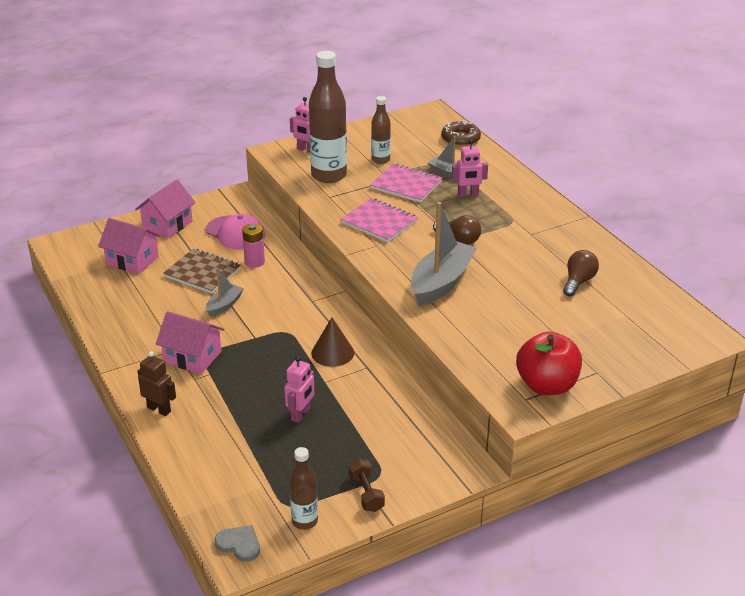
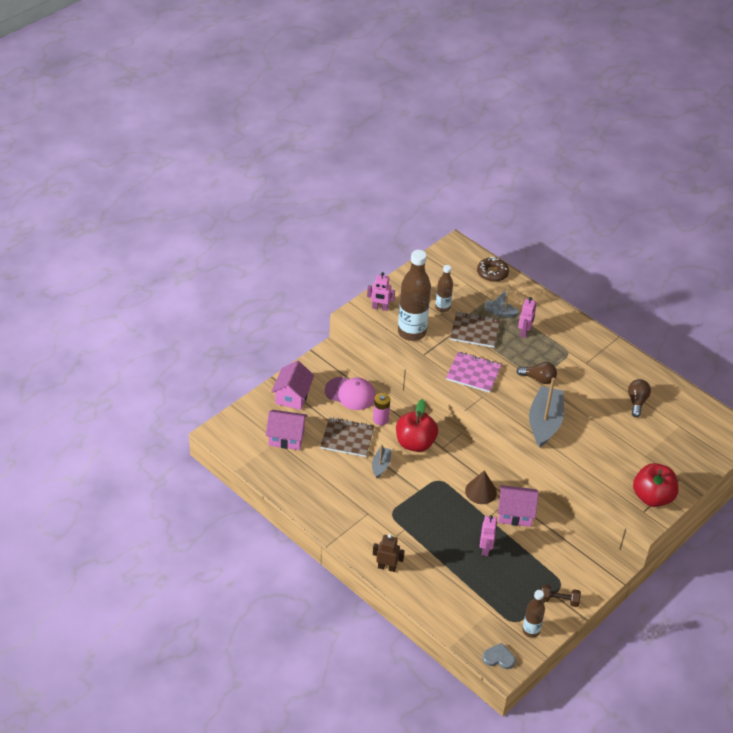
camera: 20 degrees left, 10 degrees up
(192, 357) = (384, 517): pink house -> pink house (515, 513)
(281, 291) = (415, 443): none -> red apple
(366, 493) = (559, 600): brown dumbbell -> brown dumbbell turned 45 degrees counterclockwise
(406, 185) = (475, 331): pink notebook -> brown notebook
(468, 195) = (524, 332): pink robot -> pink robot turned 45 degrees counterclockwise

